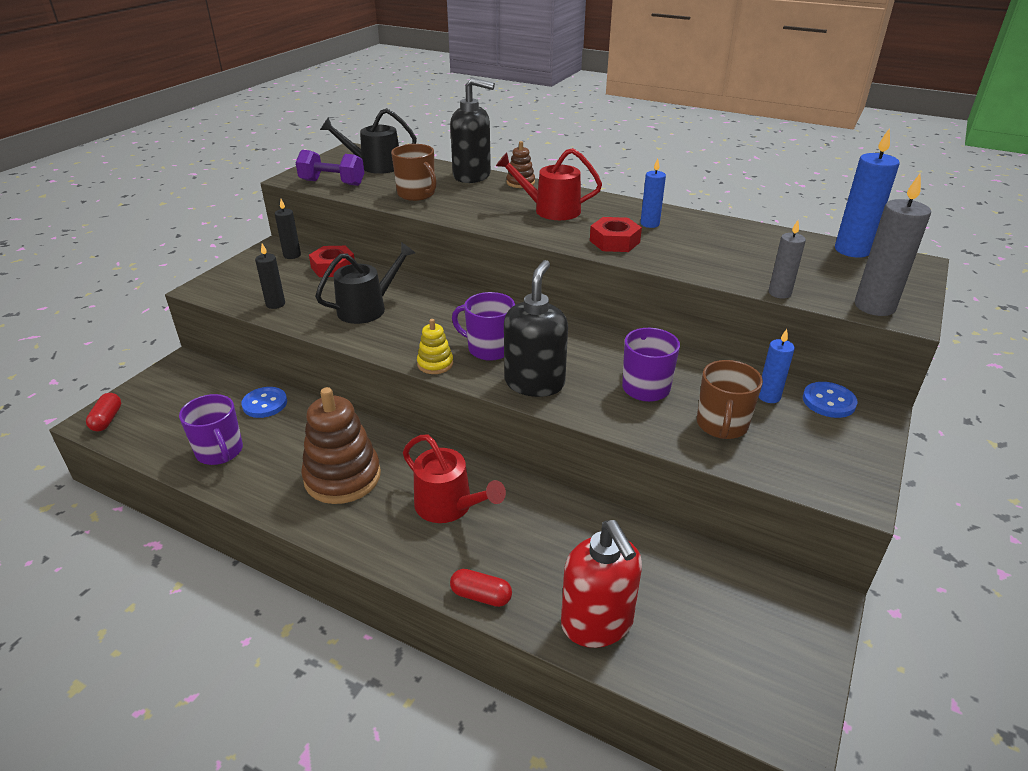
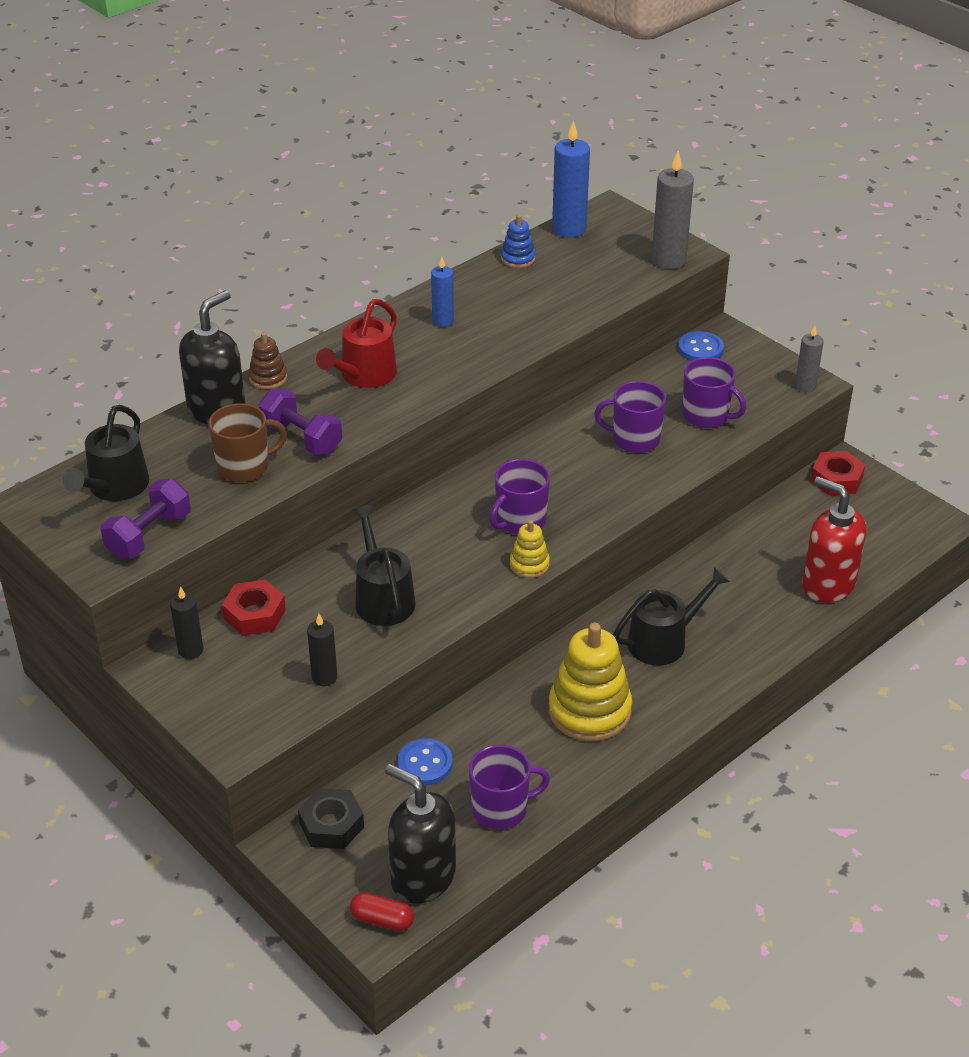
camera: 70 degrees left, 5 degrees up
(199, 377) = (331, 825): none -> black nut
(342, 477) = (589, 711): brown stacking toy -> yellow stacking toy
(449, 506) = (663, 641): red watering can -> black watering can
(460, 204) = (301, 438): none -> purple dumbbell
(481, 596) = (779, 643): red capsule -> none
(534, 383) = (595, 505): black soap dispenser -> black soap dispenser (422, 877)
(597, 623) = (827, 584): red soap dispenser -> red soap dispenser turned 135 degrees counterclockwise
(614, 241) = (469, 355): red nut -> red nut (836, 479)
(721, 425) = (706, 416): brown mug -> purple mug
(768, 396) = (680, 376): blue candle -> none
(774, 237) = (518, 259): none -> blue stacking toy
(779, 293) = (623, 297): grey candle -> grey candle (805, 386)

